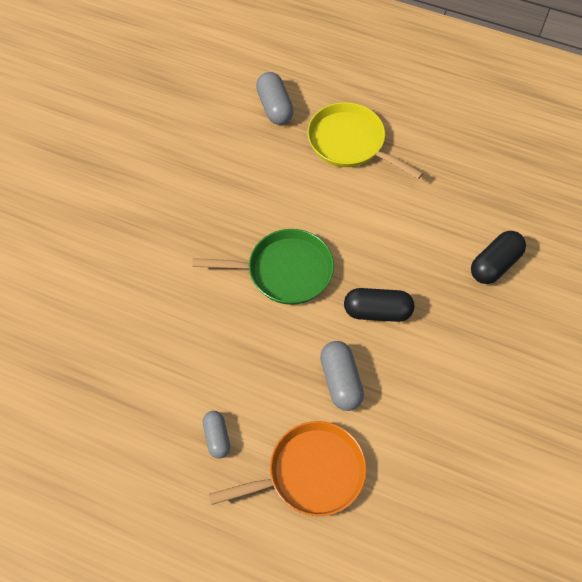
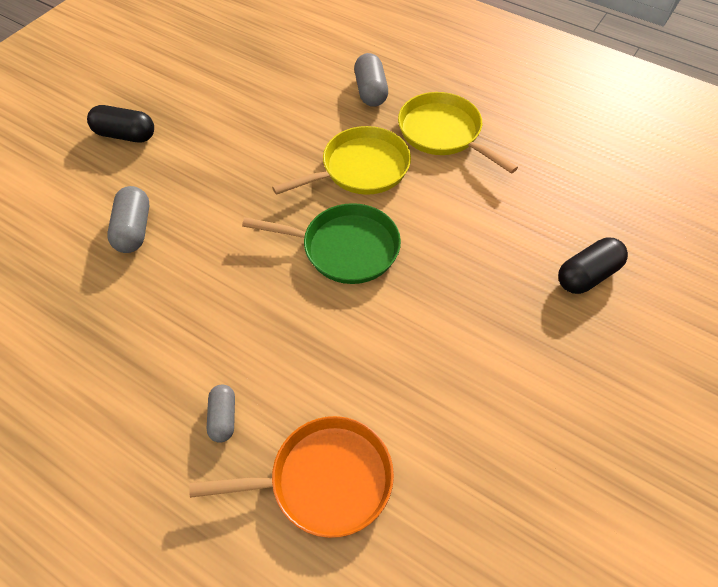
camera: 10 degrees right, 5 degrees down
(282, 191) = (360, 169): none -> yellow pan
(341, 381) = (383, 377): grey capsule -> grey capsule (134, 229)
(377, 311) = (441, 306): black capsule -> black capsule (125, 135)

